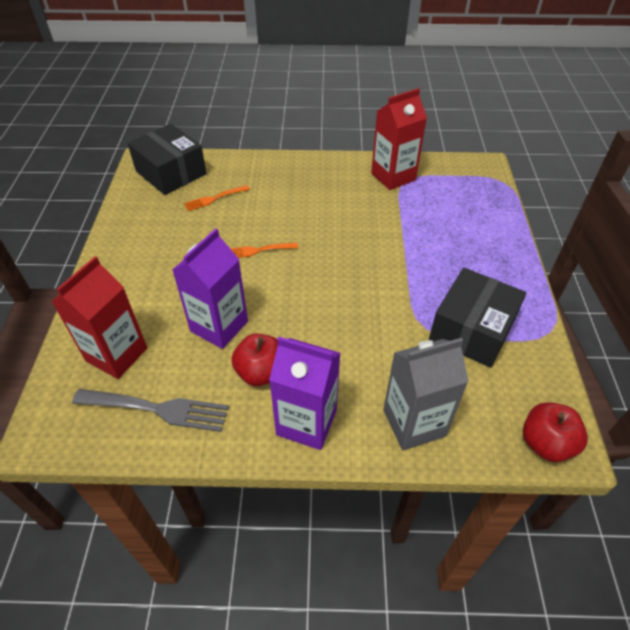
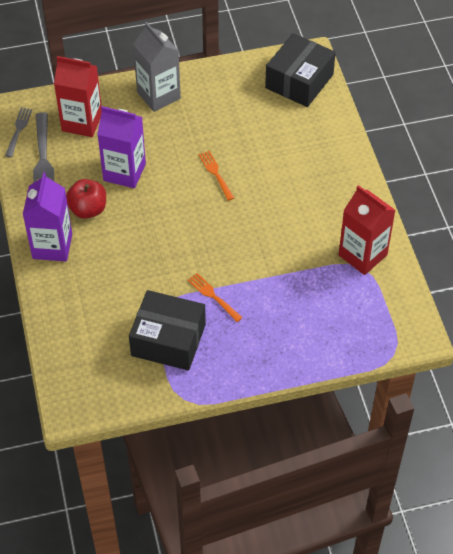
camera: 75 degrees right, 5 degrees up
(86, 430) = (18, 130): none -> grey fork
(214, 199) = (273, 124): orange fork -> orange fork (213, 296)
(414, 423) = (67, 310): grey carton -> grey carton (158, 95)
(545, 443) = (68, 395): red apple -> none

